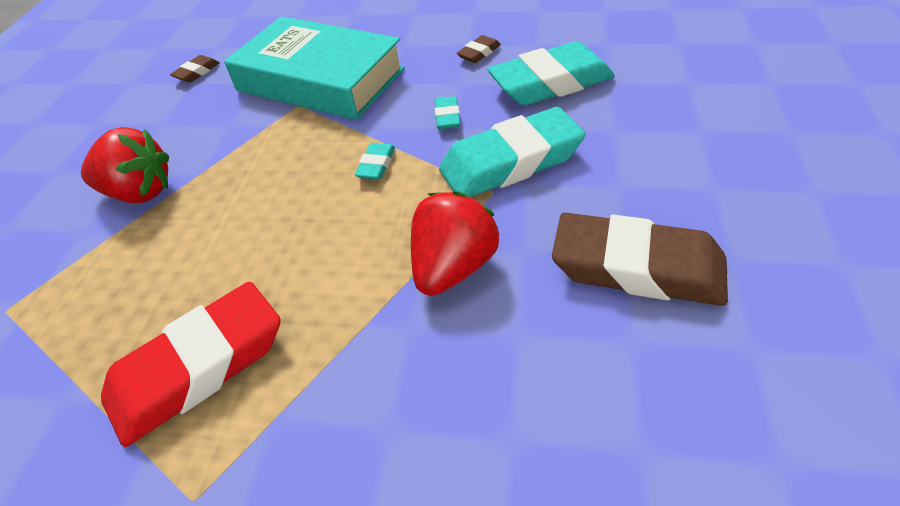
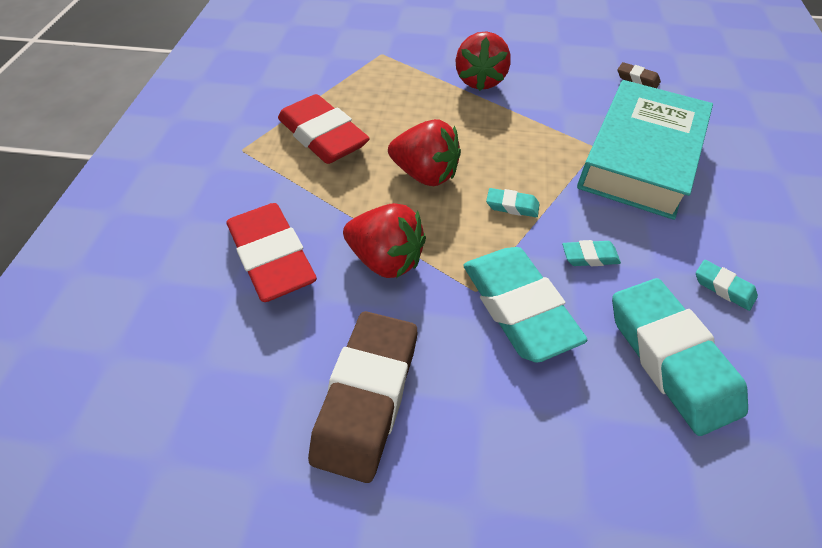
camera: 85 degrees right, 5 degrees up
(312, 239) = (425, 174): none -> red strawberry
(452, 396) = (272, 258): none -> red eraser
(479, 53) = (723, 288): brown eraser -> turquoise eraser

